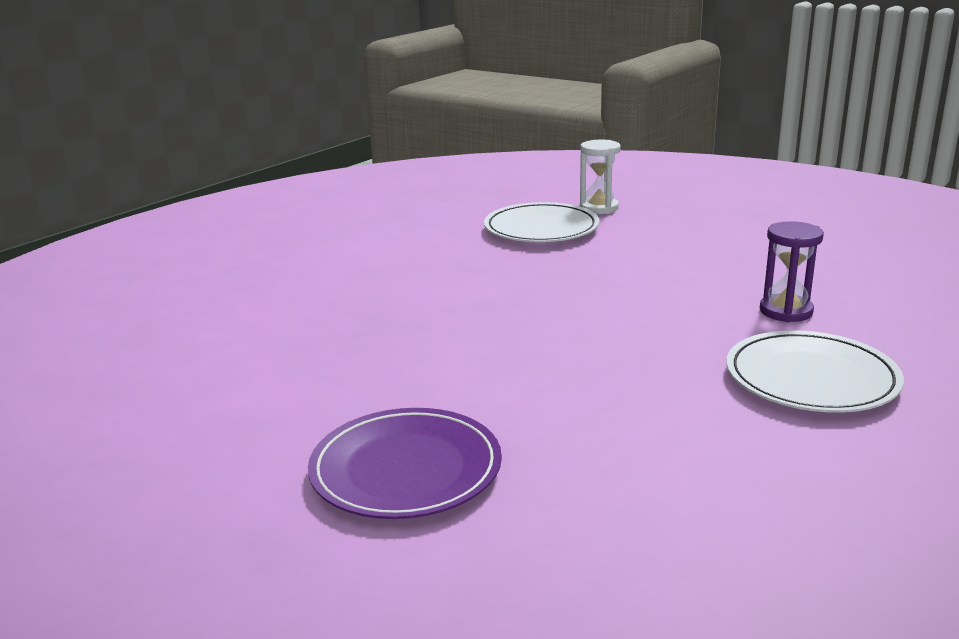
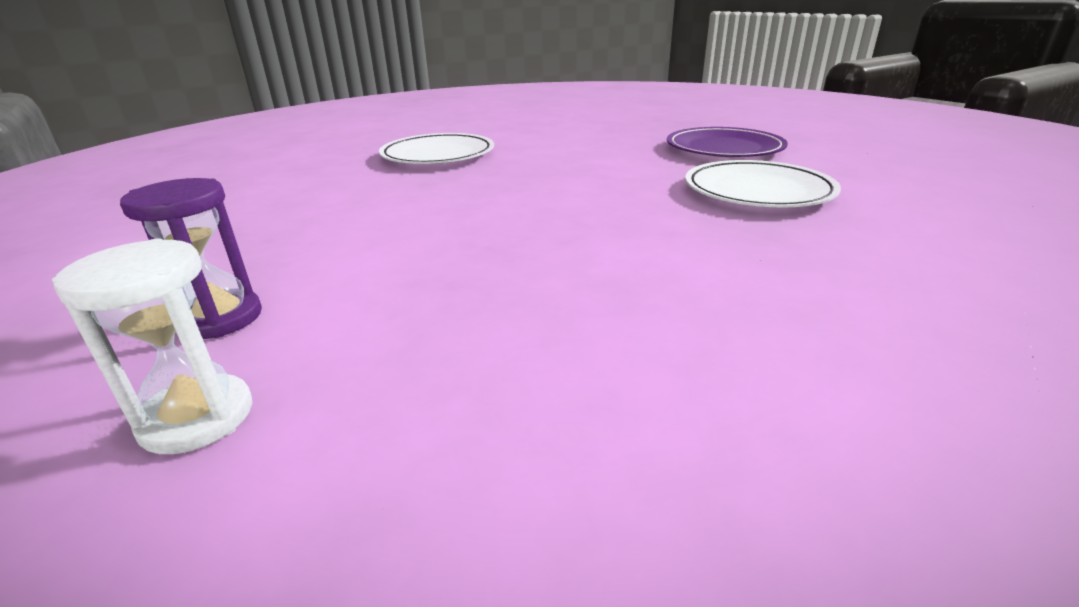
camera: 160 degrees left, 5 degrees up
(541, 228) = (413, 366): white plate -> white plate (758, 190)
(786, 311) = (360, 186): purple hourglass -> purple hourglass (220, 318)

